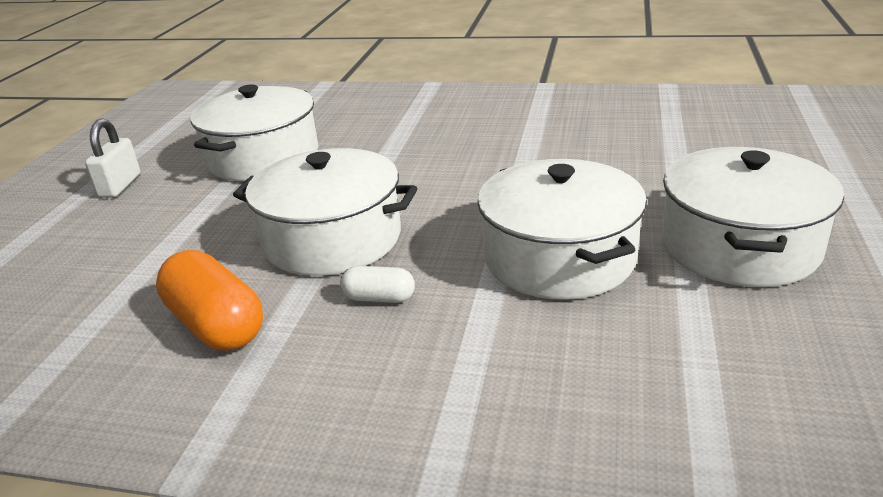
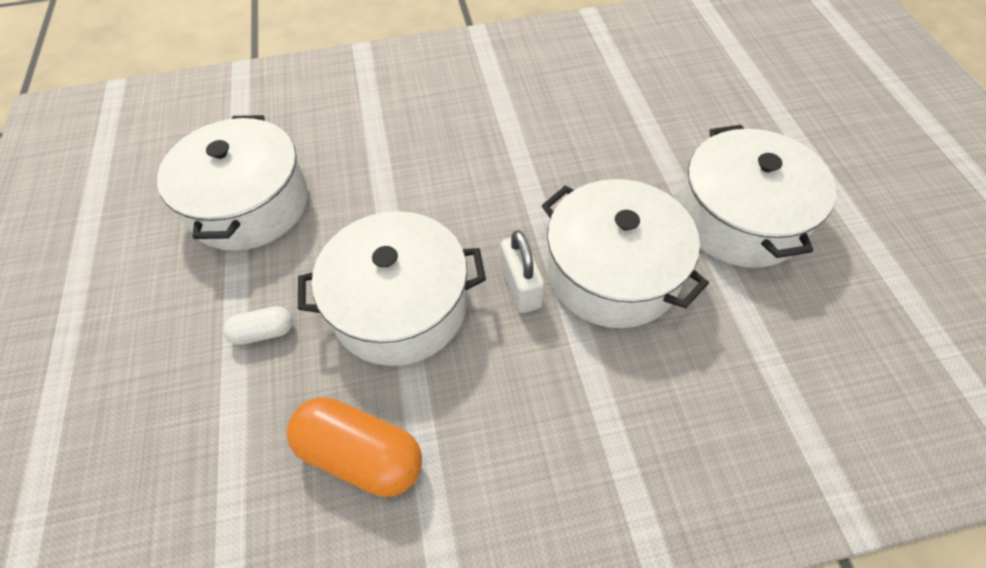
camera: 25 degrees left, 25 degrees up
(120, 185) = (109, 290): white padlock -> white padlock (521, 287)
(379, 298) = (490, 371): white capsule -> white capsule (263, 332)

